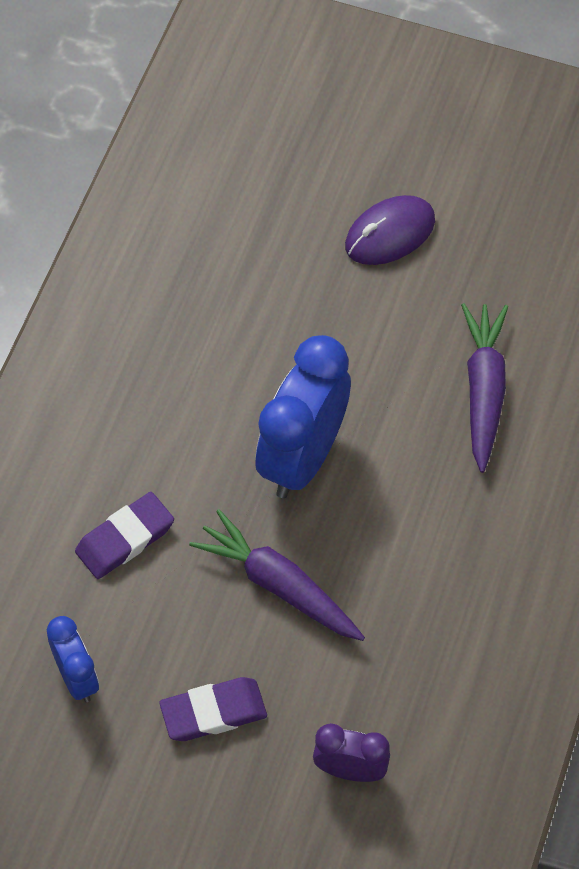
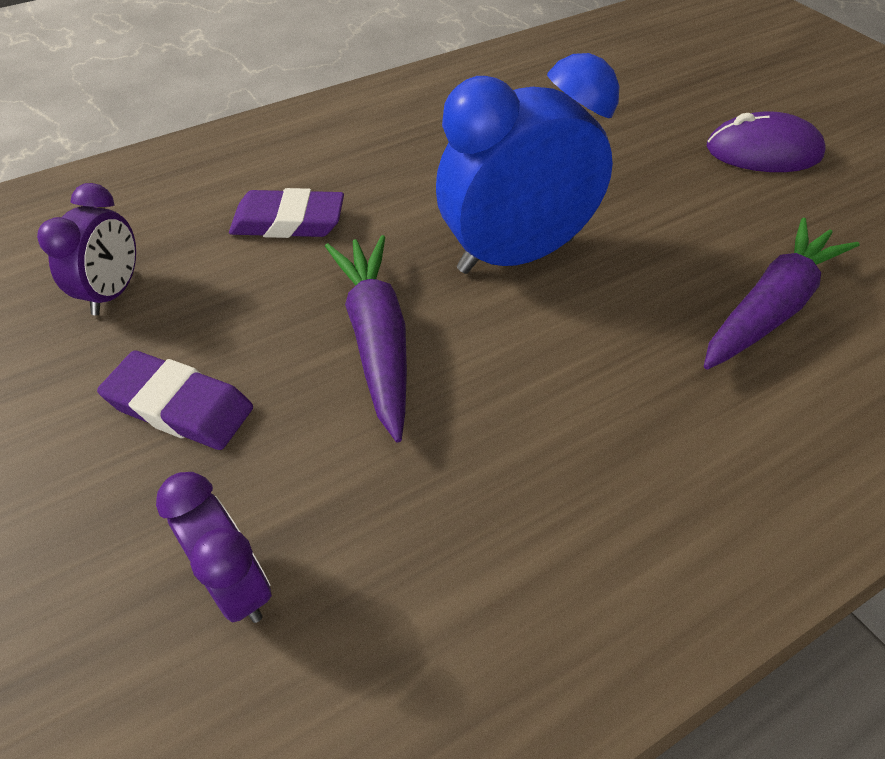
camera: 40 degrees right, 10 degrees down
(77, 677) = (114, 292): blue clock -> purple clock

